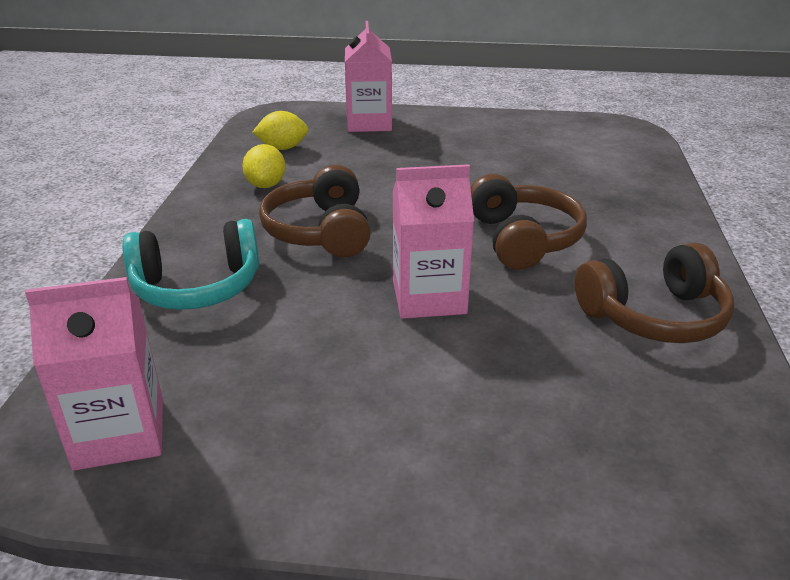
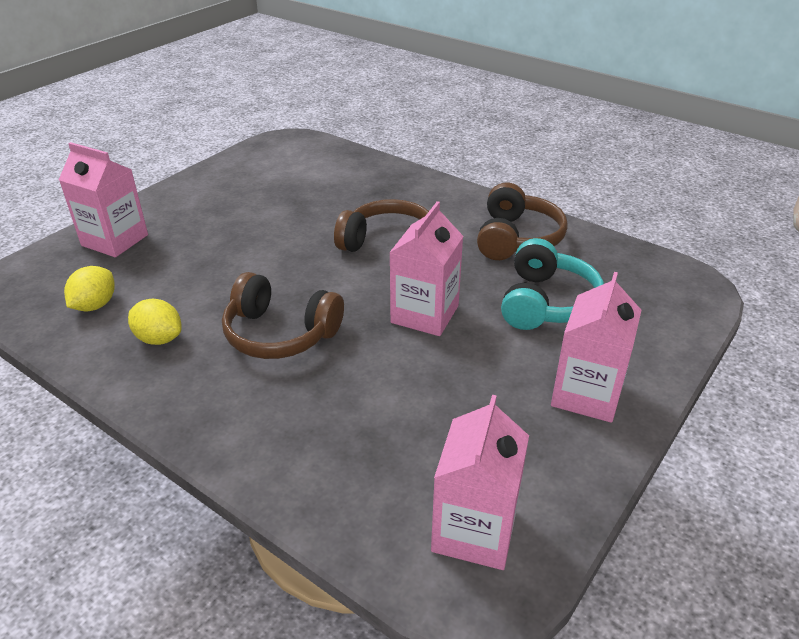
camera: 60 degrees left, 5 degrees up
(197, 286) = (298, 432): turquoise headphones -> turquoise headphones (546, 302)
(395, 463) = (586, 394): none -> pink carton

